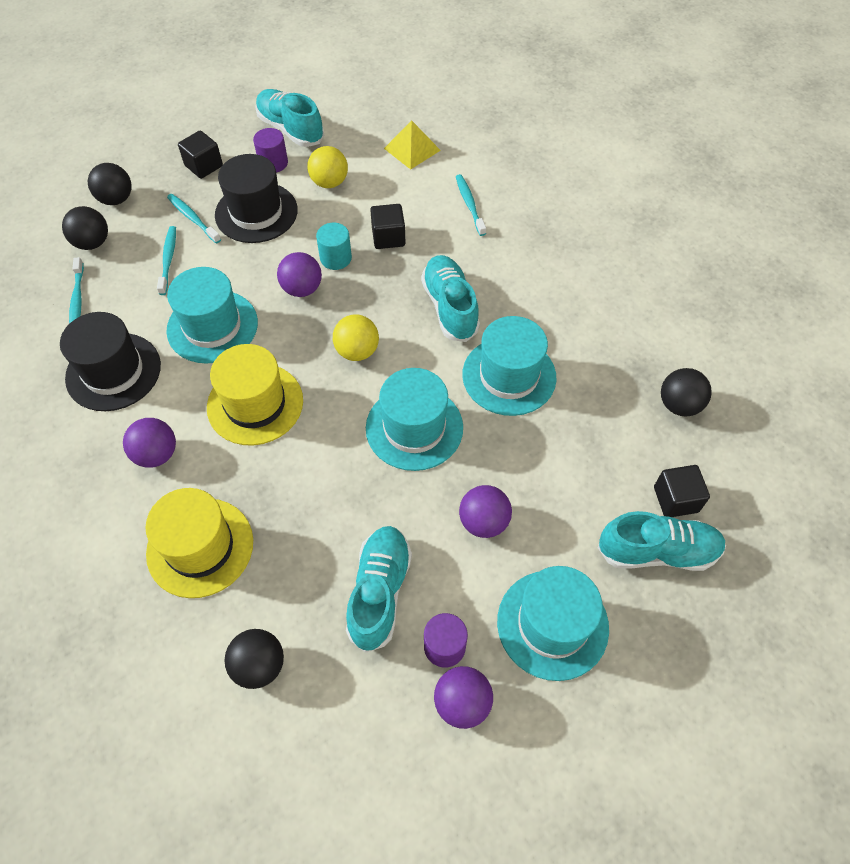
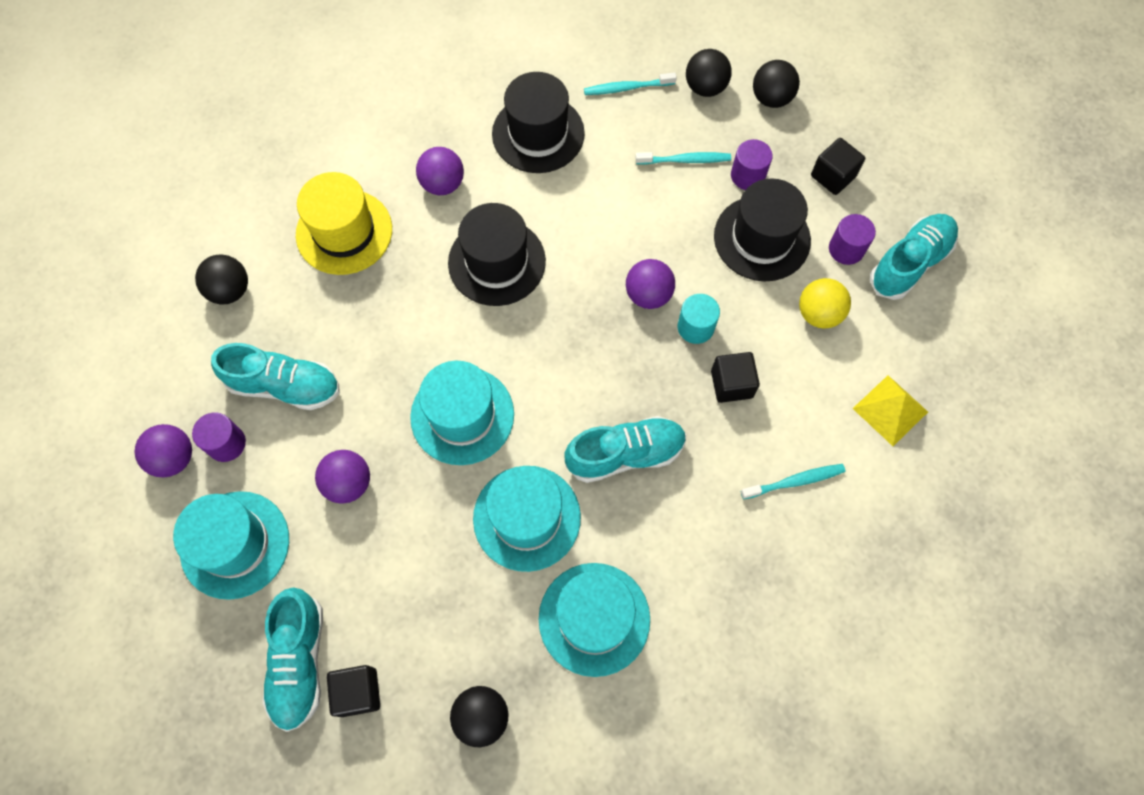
camera: 90 degrees right, 10 degrees up
(193, 218) = (747, 175): turquoise toothbrush -> purple cylinder
(212, 326) = (594, 213): turquoise hat -> turquoise hat (594, 619)
(255, 404) = (497, 262): yellow hat -> black hat
(357, 351) = (562, 355): yellow ball -> none

